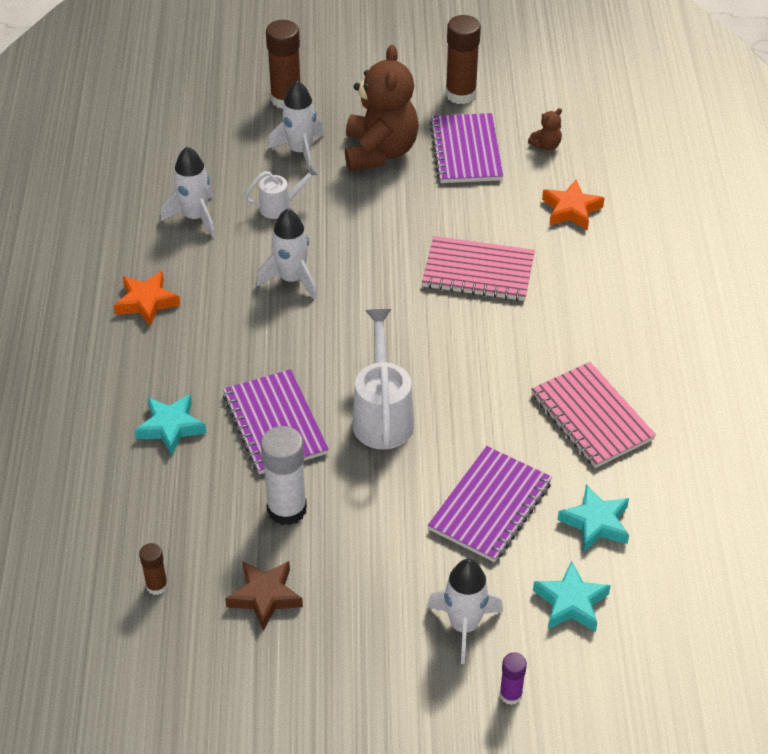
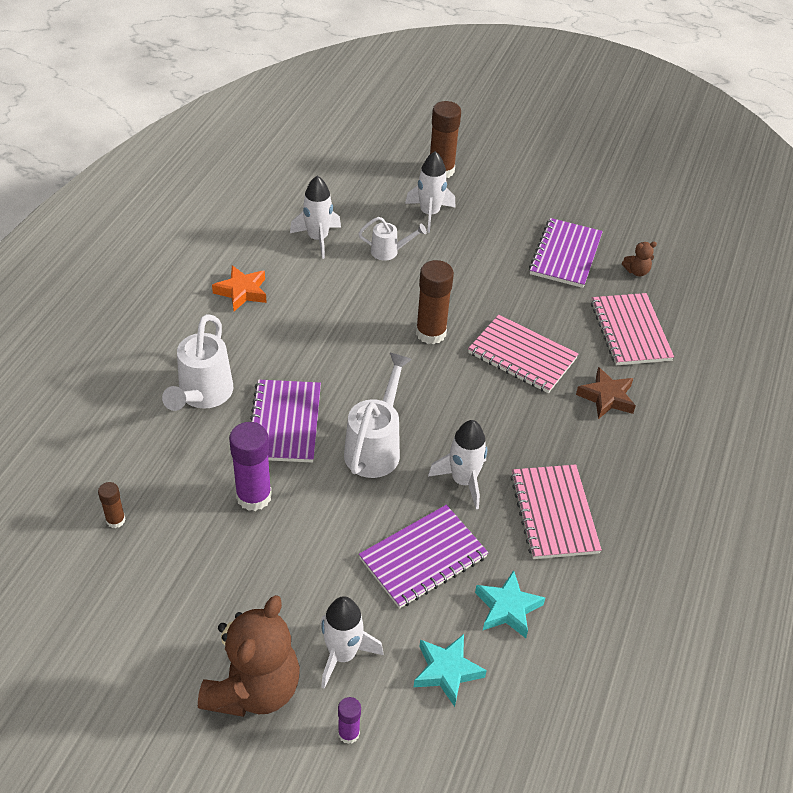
camera: 20 degrees right, 0 degrees up
(171, 427) = (202, 396): turquoise star -> white watering can
(265, 596) = (194, 563): brown star -> brown star (606, 397)
(287, 509) = (254, 496): white glue stick -> purple glue stick
(292, 279) = (365, 311): white rocket -> white rocket (463, 481)
(380, 152) = (493, 234): brown teddy bear -> brown teddy bear (254, 689)
(460, 94) = (586, 209): brown glue stick -> brown glue stick (431, 333)
(571, 210) = (630, 331): orange star -> pink notebook

